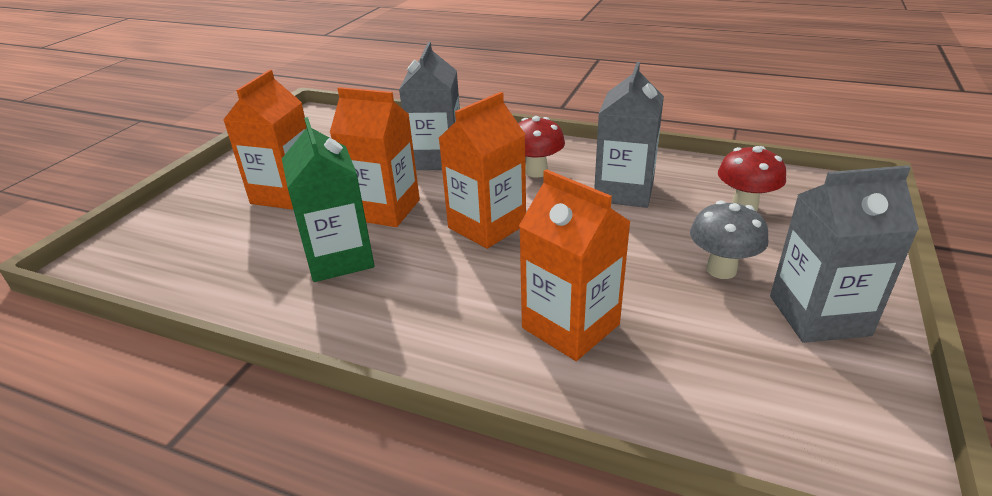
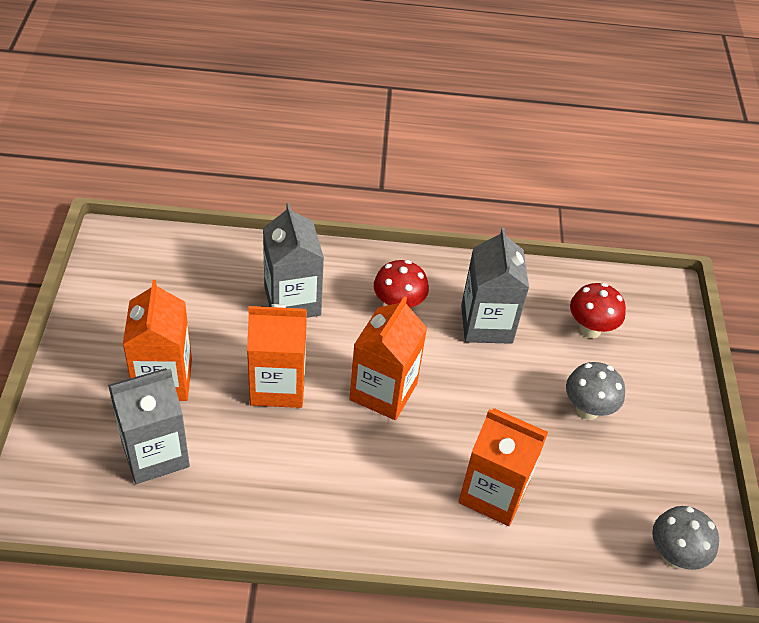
camera: 25 degrees left, 15 degrees up
(339, 258) = (270, 457): green carton -> none
(815, 440) = (673, 555): none -> grey mushroom
(819, 315) = (662, 445): grey carton -> grey carton (155, 453)

